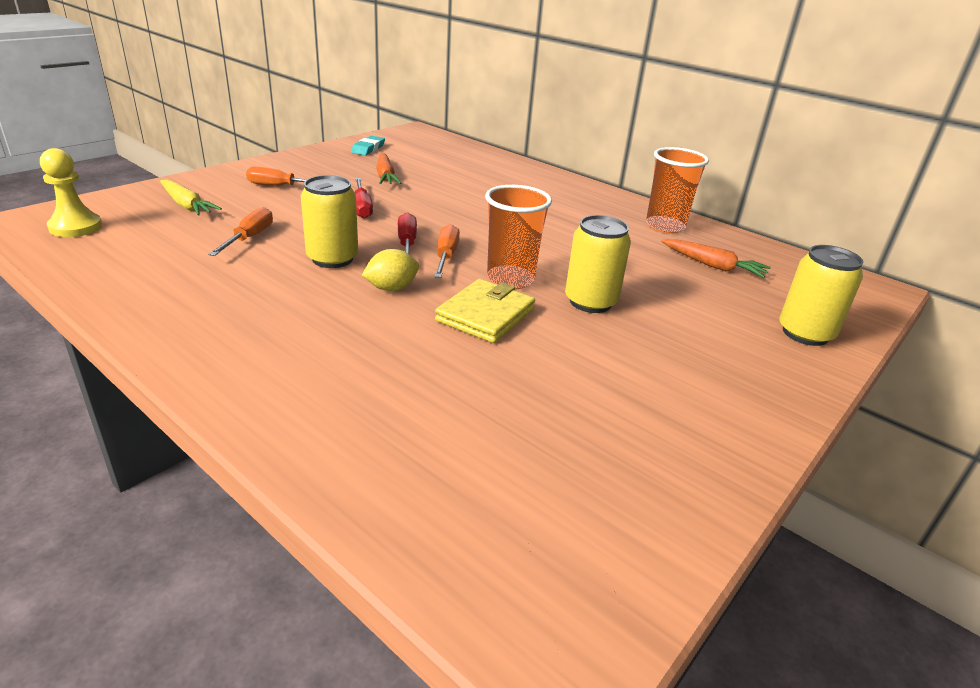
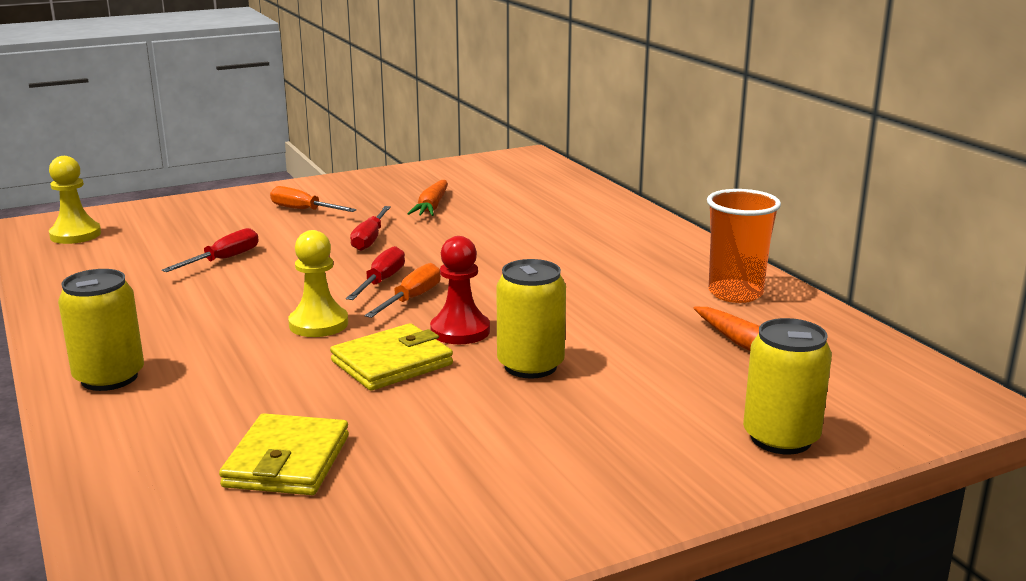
camera: 25 degrees right, 10 degrees down
(187, 205) = (192, 222): yellow carrot -> none
(249, 238) = (223, 259): orange screwdriver -> red screwdriver
(332, 259) = (286, 288): yellow can -> yellow can (109, 378)
(368, 149) = (443, 174): turquoise eraser -> none
(391, 288) = (318, 324): yellow lemon -> yellow pawn
(489, 423) = (287, 461): none -> yellow wallet
(510, 279) = (460, 331): orange cup -> red pawn

